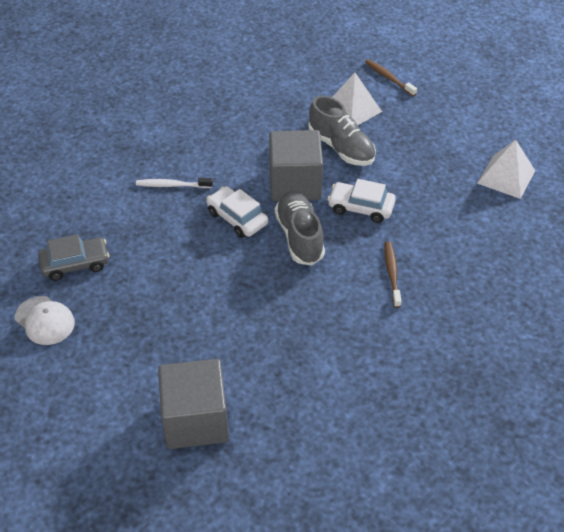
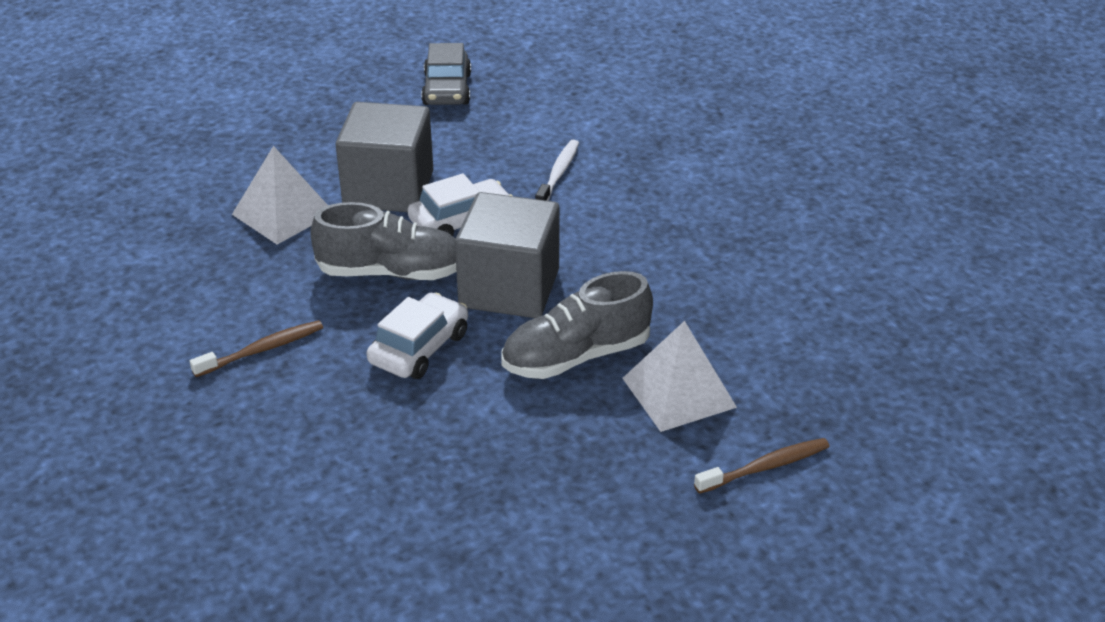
camera: 105 degrees right, 10 degrees down
(45, 320) = (368, 65): white cap -> none
(195, 420) = (151, 147): grey cube -> grey cube (388, 189)
(392, 273) = (262, 350): brown toothbrush -> brown toothbrush turned 45 degrees counterclockwise
(506, 176) = (403, 562): white pyramid -> white pyramid (283, 213)

